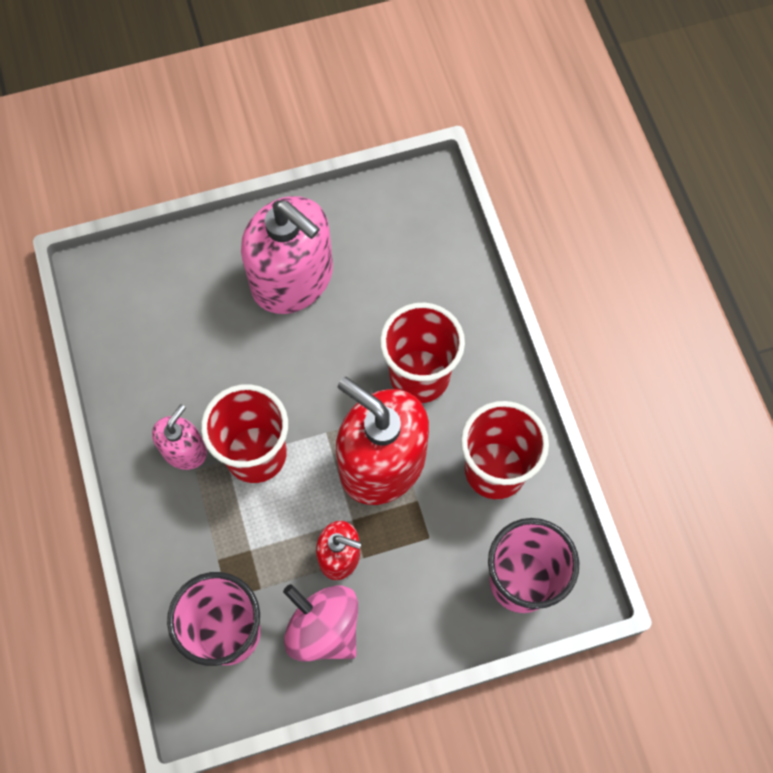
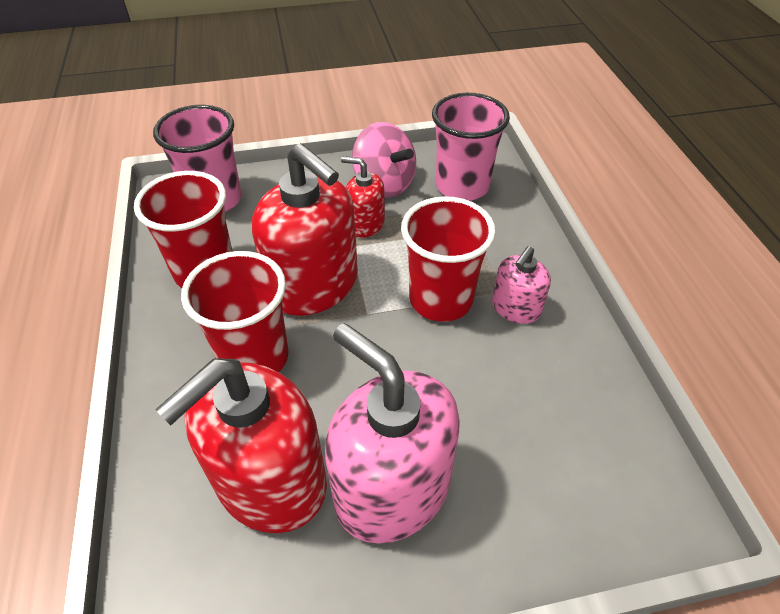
camera: 175 degrees left, 20 degrees down
(381, 276) = (270, 480): none -> red soap dispenser

